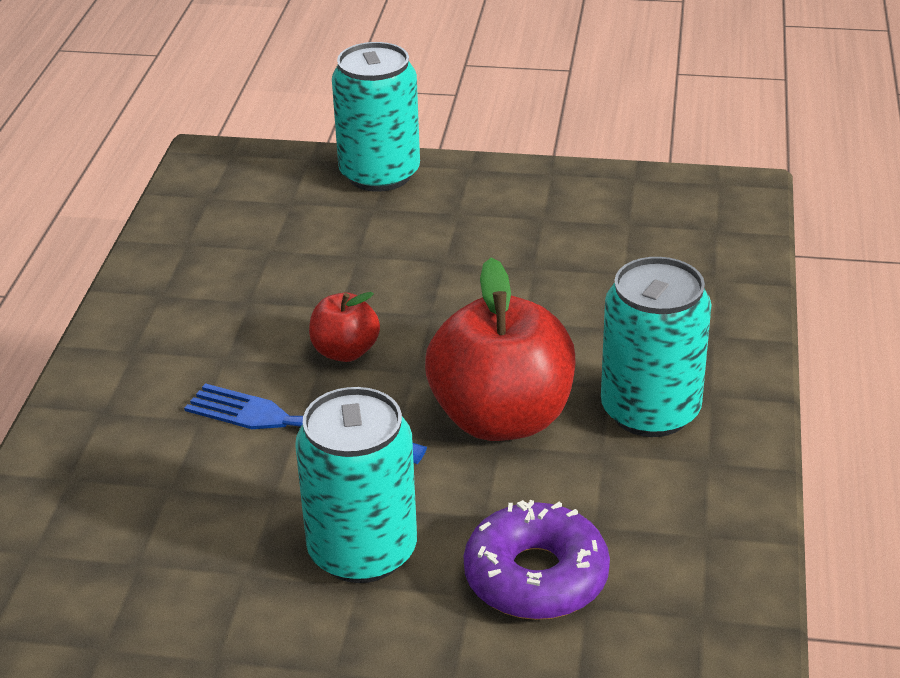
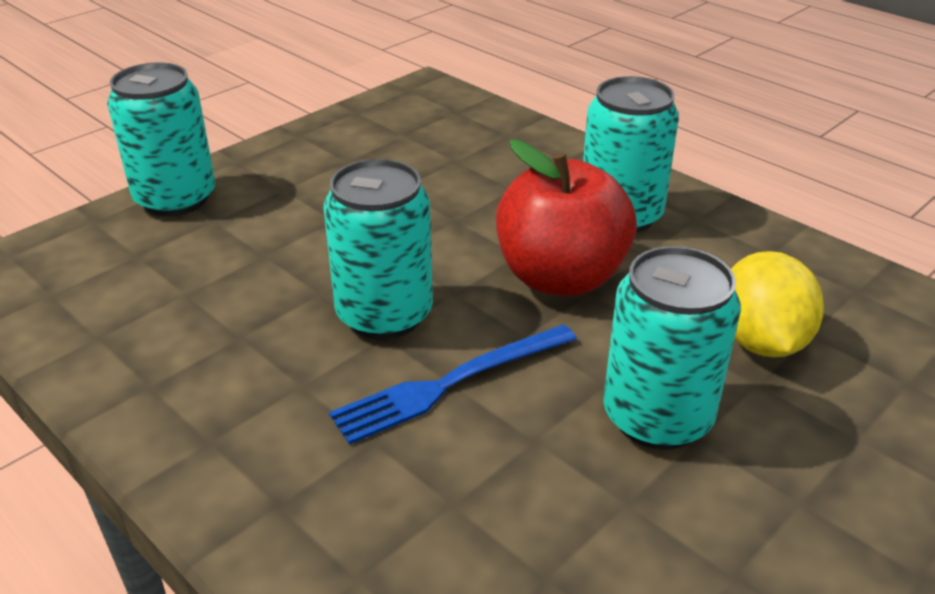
camera: 55 degrees left, 0 degrees up
(345, 351) = (384, 314): red apple -> turquoise can
(536, 577) = (760, 342): purple donut -> yellow lemon

